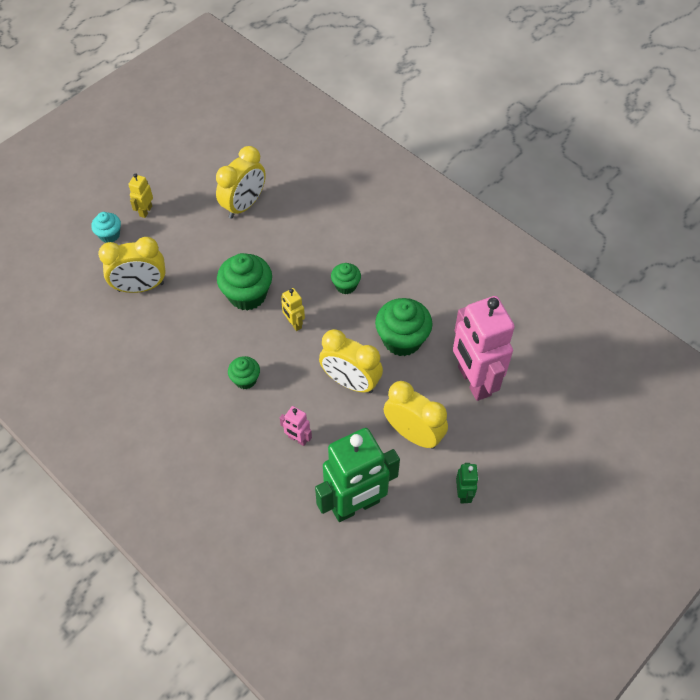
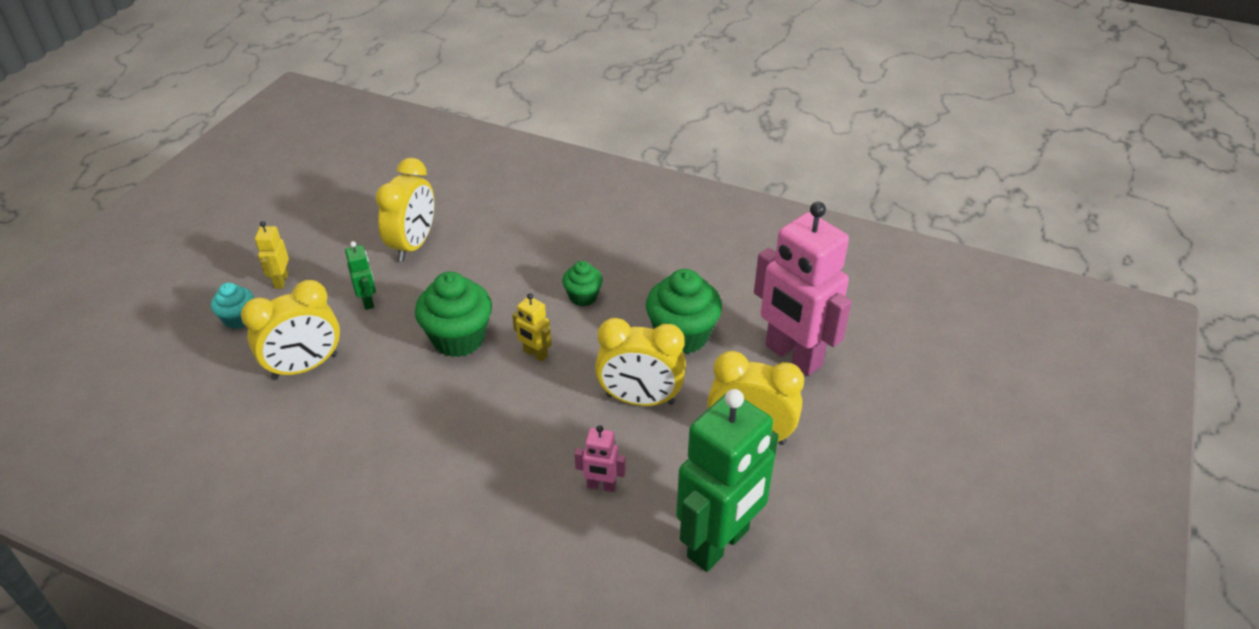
camera: 20 degrees left, 15 degrees down
(245, 379) = (497, 435): green cupcake -> none
(463, 494) = (850, 485): green robot -> green robot (368, 301)

